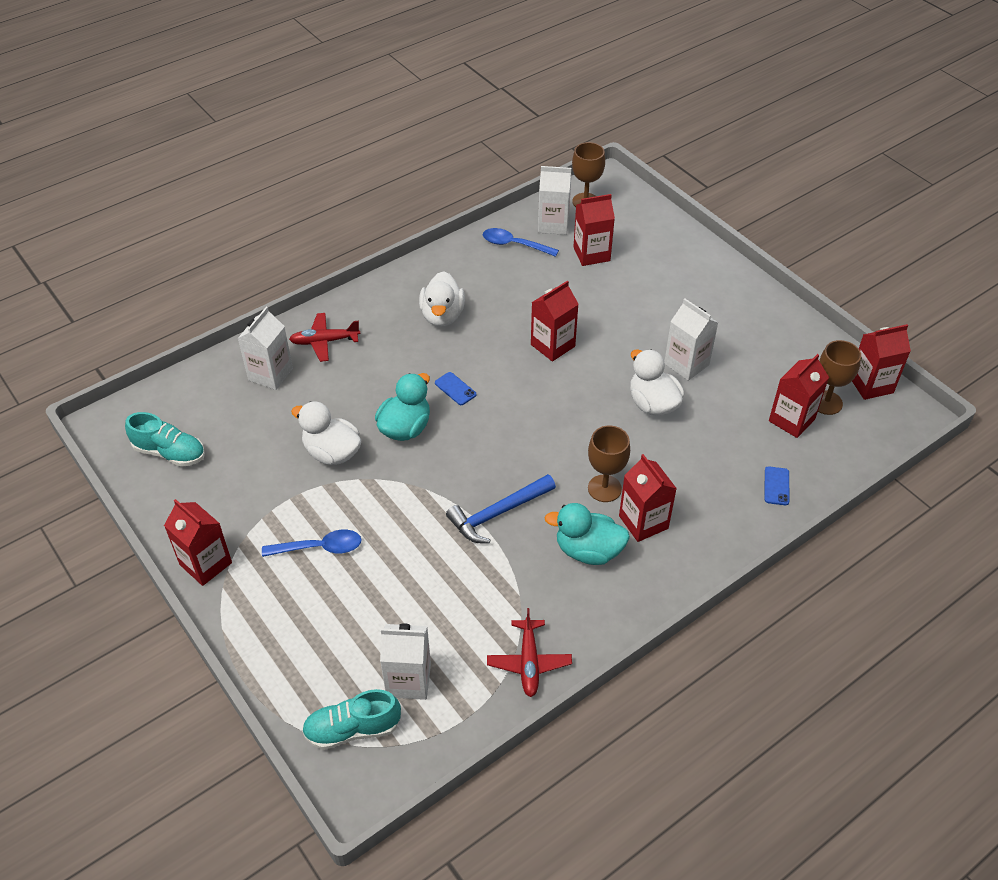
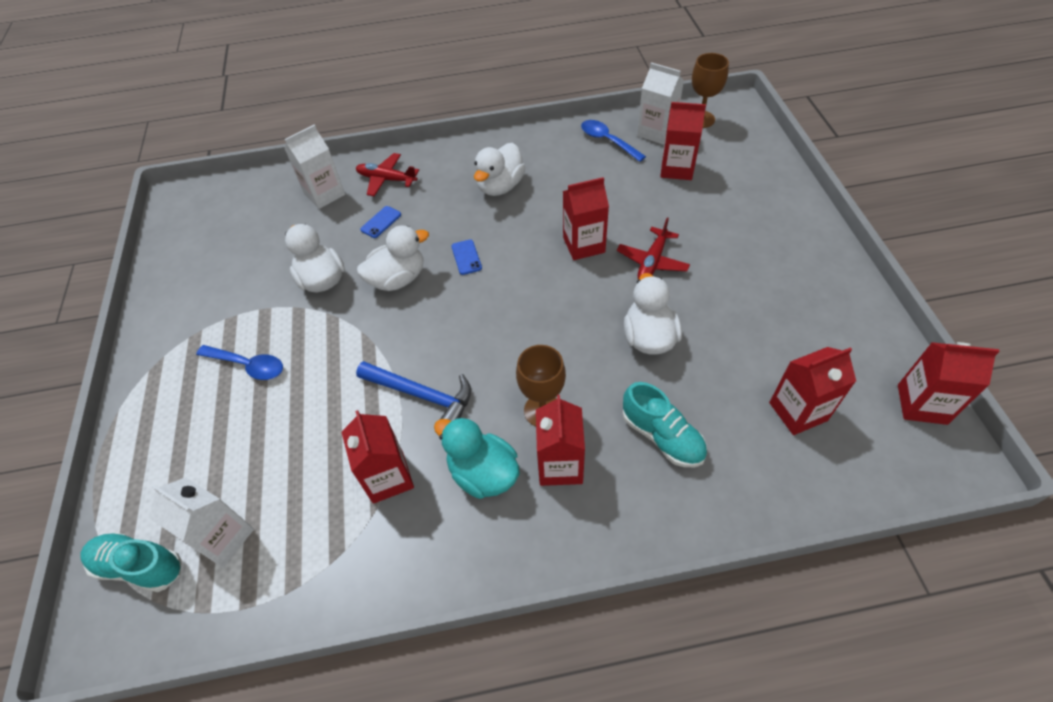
camera: 30 degrees right, 5 degrees up
(170, 452) = (202, 235): turquoise shoe -> turquoise shoe (662, 436)
(205, 564) = (153, 343): red carton -> red carton (388, 477)
(405, 428) = (398, 279): turquoise duck -> white duck
(497, 513) = (422, 395): blue hammer -> blue hammer turned 150 degrees counterclockwise
(529, 662) = (343, 575): red plane -> red plane (652, 261)
(686, 364) = (710, 307): white carton -> none
(776, 486) = (736, 484): blue phone -> blue phone (381, 222)
(826, 402) = (852, 406): brown goblet -> none

